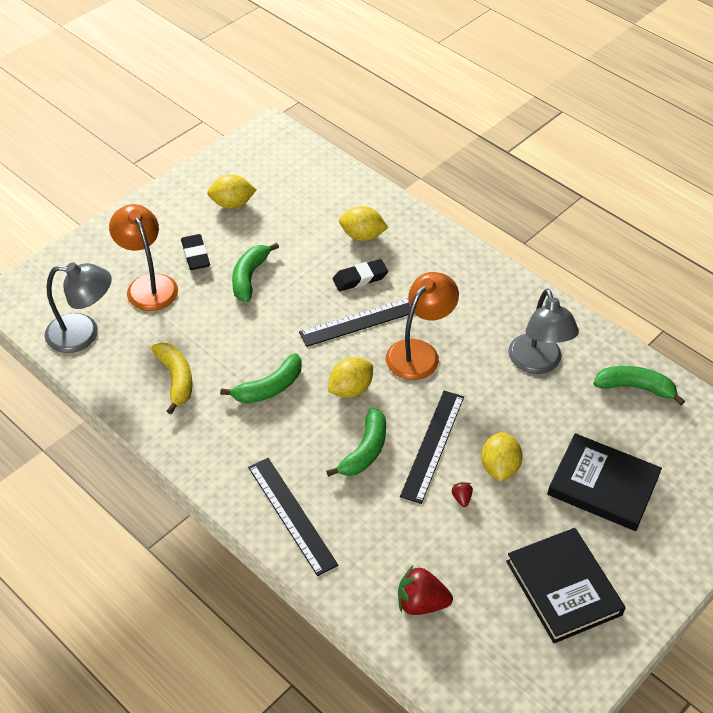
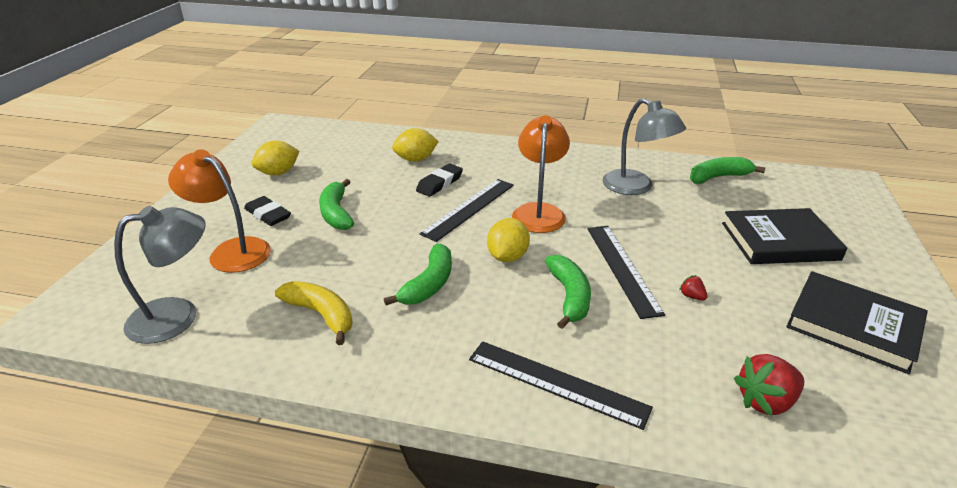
camera: 30 degrees left, 15 degrees down
(499, 467) = (692, 262): yellow lemon -> none

